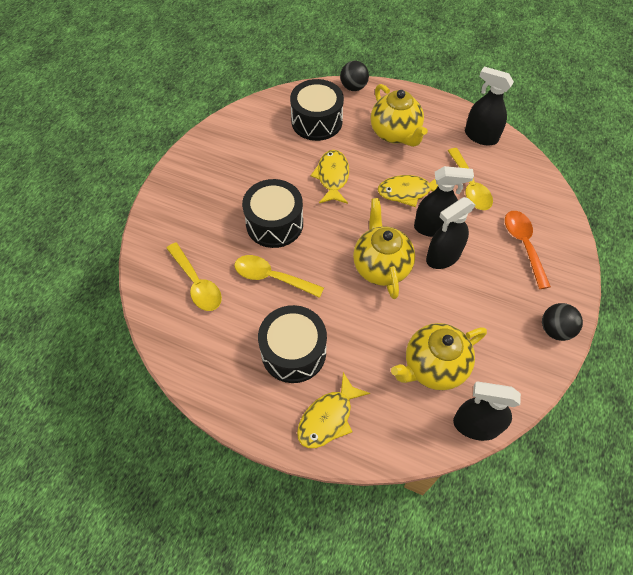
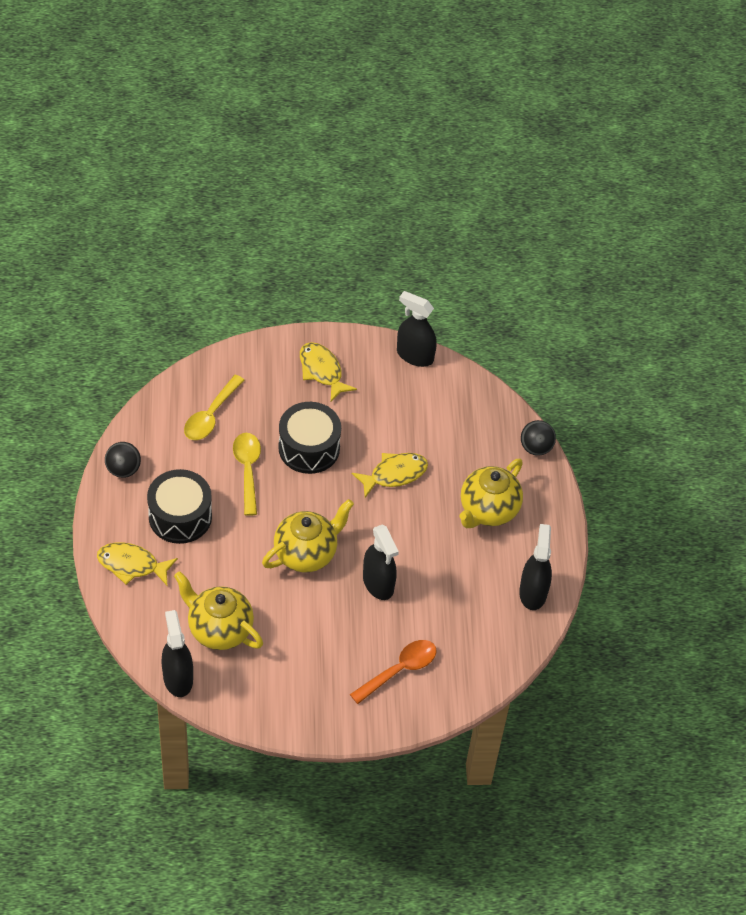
camera: 60 degrees right, 5 degrees down
(316, 121) = (463, 432): black drum -> none
(408, 192) = (412, 547): yellow fish -> yellow fish (322, 371)
(443, 257) = (346, 602): black spray bottle -> black spray bottle (414, 355)
(469, 186) = (452, 601): yellow spoon -> none
(555, 329) = (310, 720): black ball -> black ball (123, 469)

